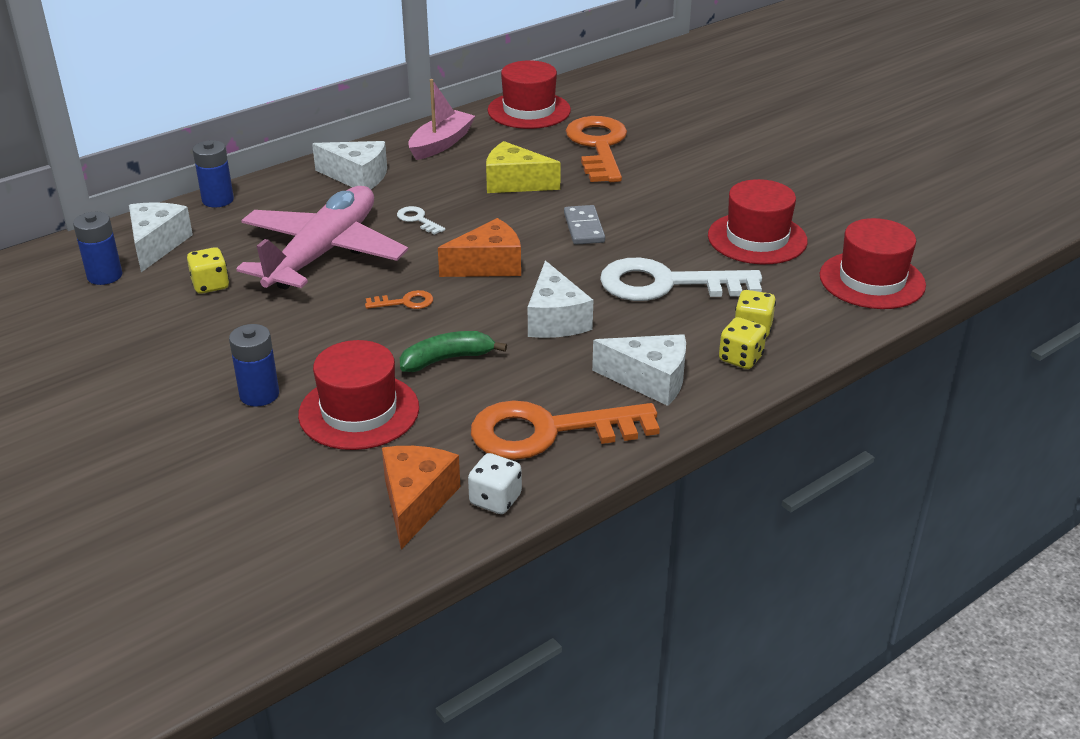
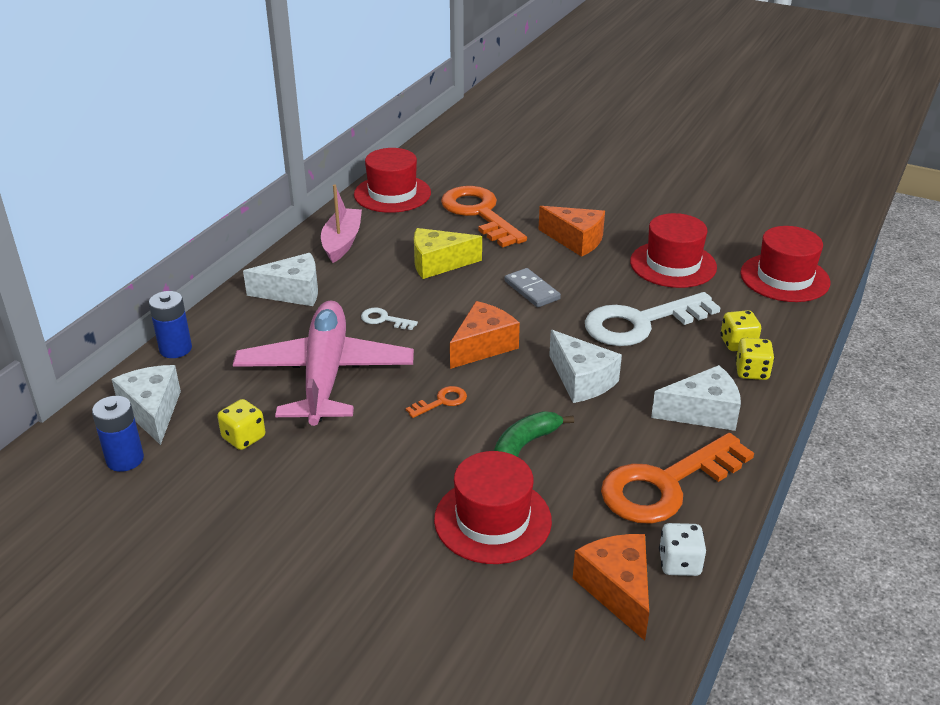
camera: 25 degrees left, 0 degrees up
(259, 395) = (388, 534): blue battery -> none
(674, 192) = (576, 240): none -> orange cheese

